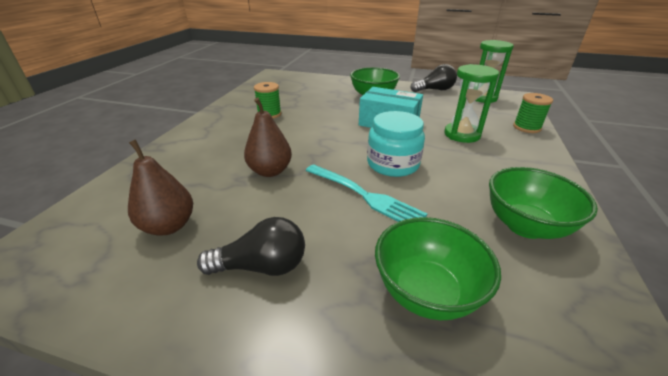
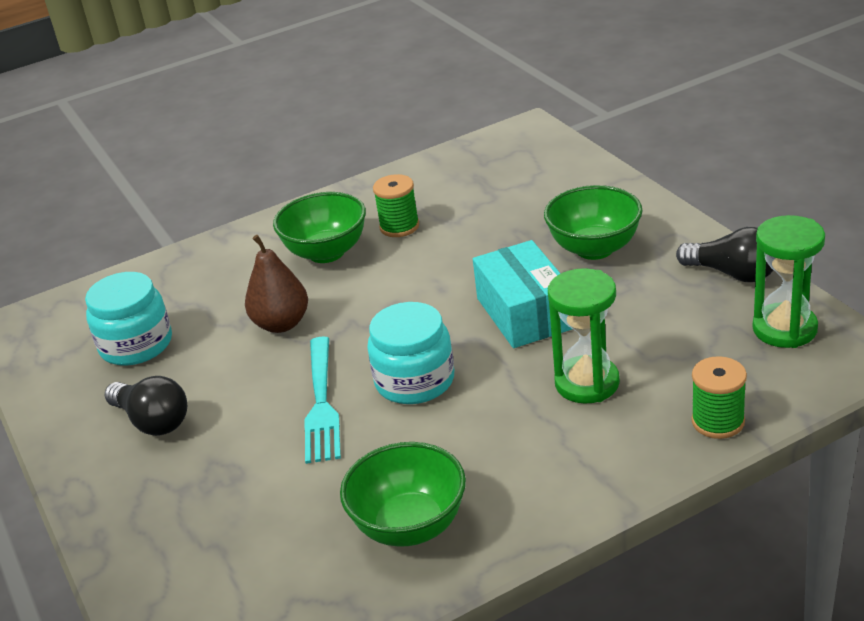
camera: 50 degrees right, 0 degrees up
(169, 226) = (136, 345): brown pear -> turquoise jar
(426, 292) = (226, 515): green bowl -> green bowl (326, 252)

